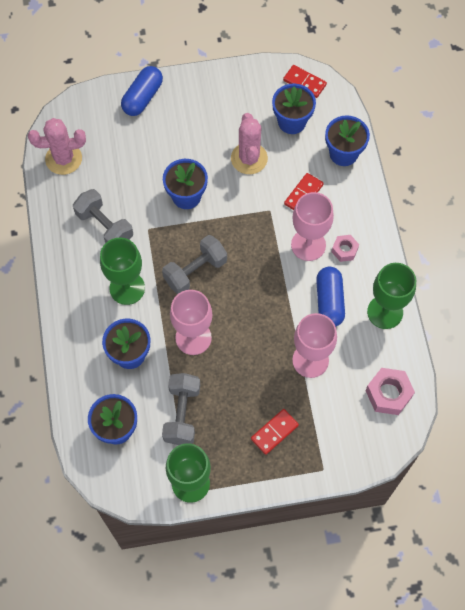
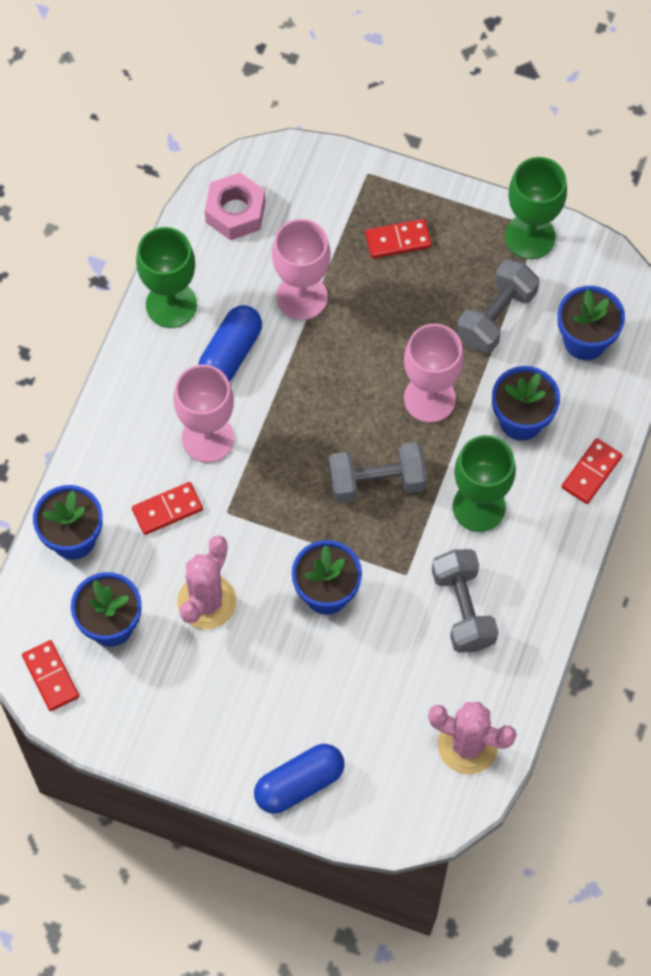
camera: 150 degrees left, 0 degrees up
(70, 344) = (591, 472): none -> red domino
(344, 250) = (166, 406): pink nut -> none

